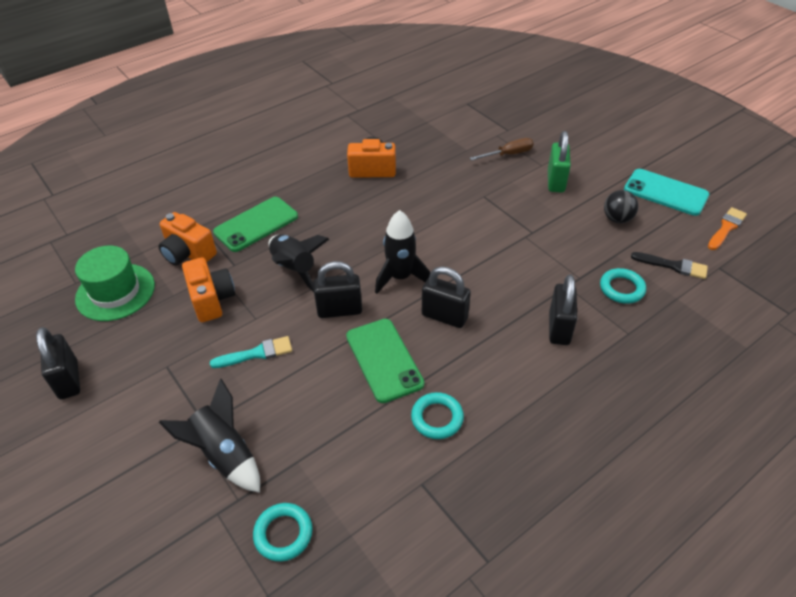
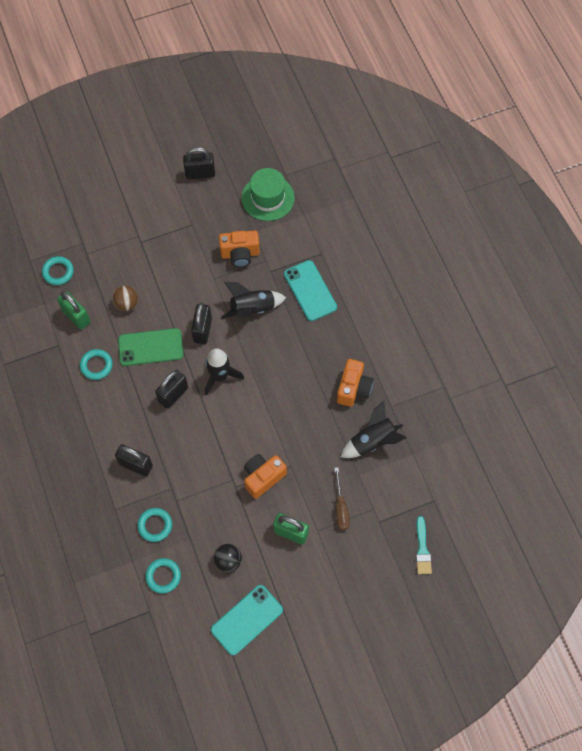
camera: 105 degrees right, 20 degrees up
(188, 253) = (292, 243): orange camera -> orange camera (263, 477)
(224, 454) = (116, 250): black rocket -> black rocket (372, 441)
(256, 224) = (310, 290): green phone -> turquoise phone
(256, 353) = (183, 275): turquoise brush -> turquoise brush (422, 549)
(321, 410) = (126, 303): none -> brown ball
(363, 474) = (76, 317): none -> green padlock
(673, 266) = (163, 576): black brush -> turquoise ring
(726, 228) = (188, 645): orange brush -> none

